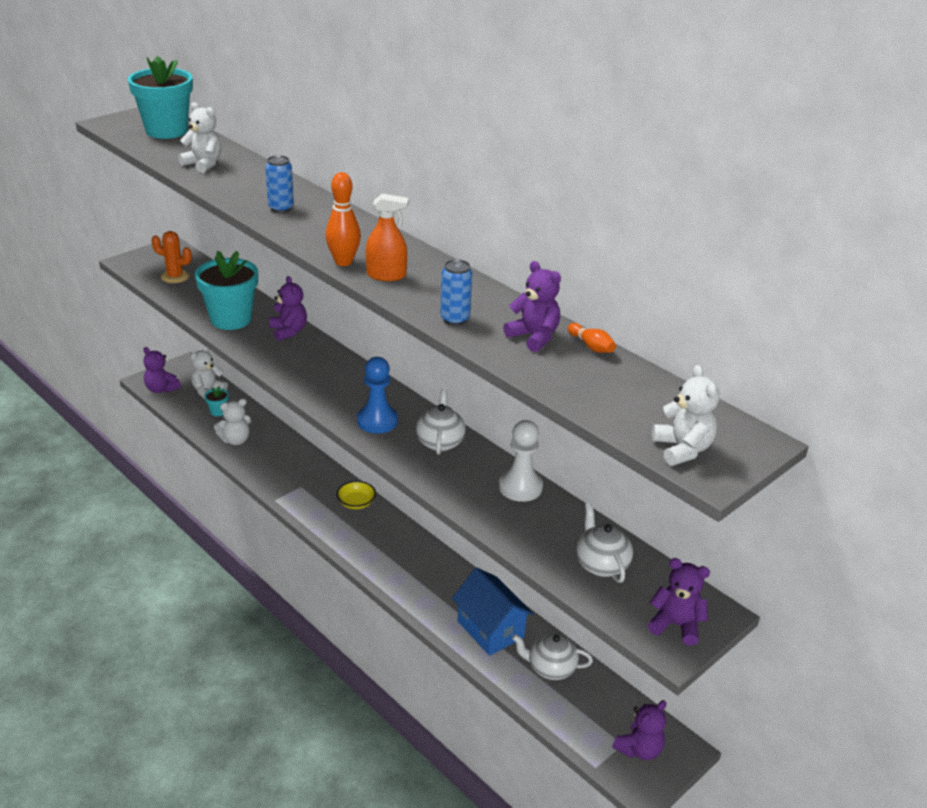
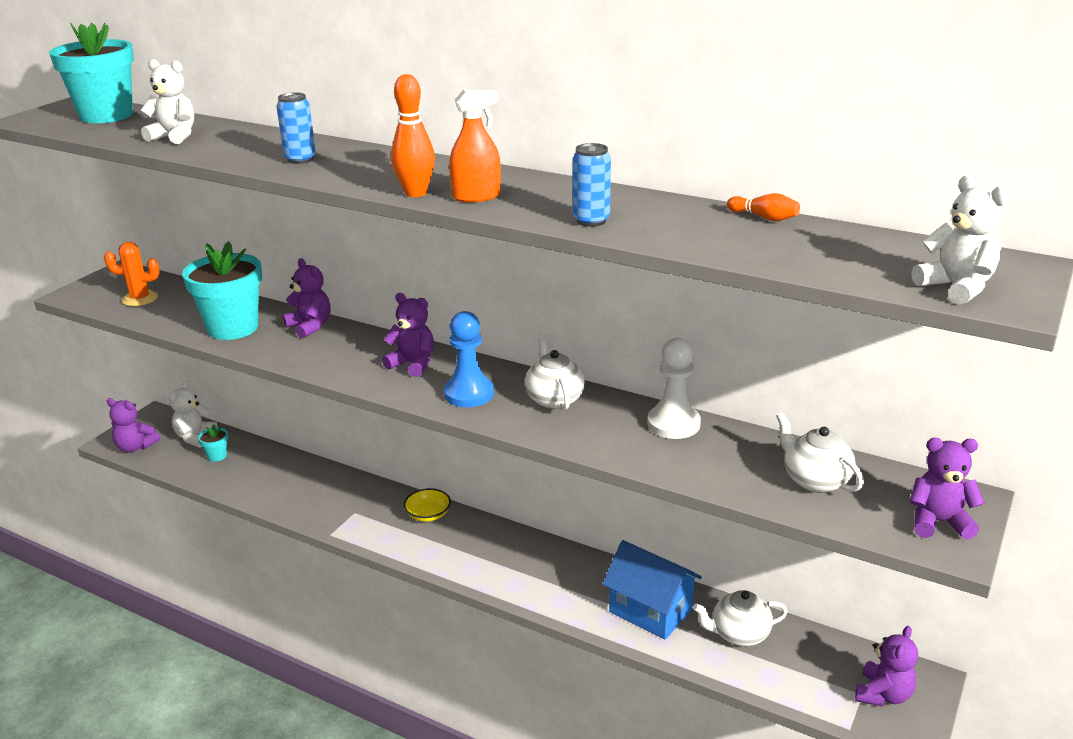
camera: 15 degrees left, 5 degrees down
(235, 440) = (252, 481): white teddy bear -> none
(534, 337) = (694, 221): purple teddy bear -> purple teddy bear (413, 364)

